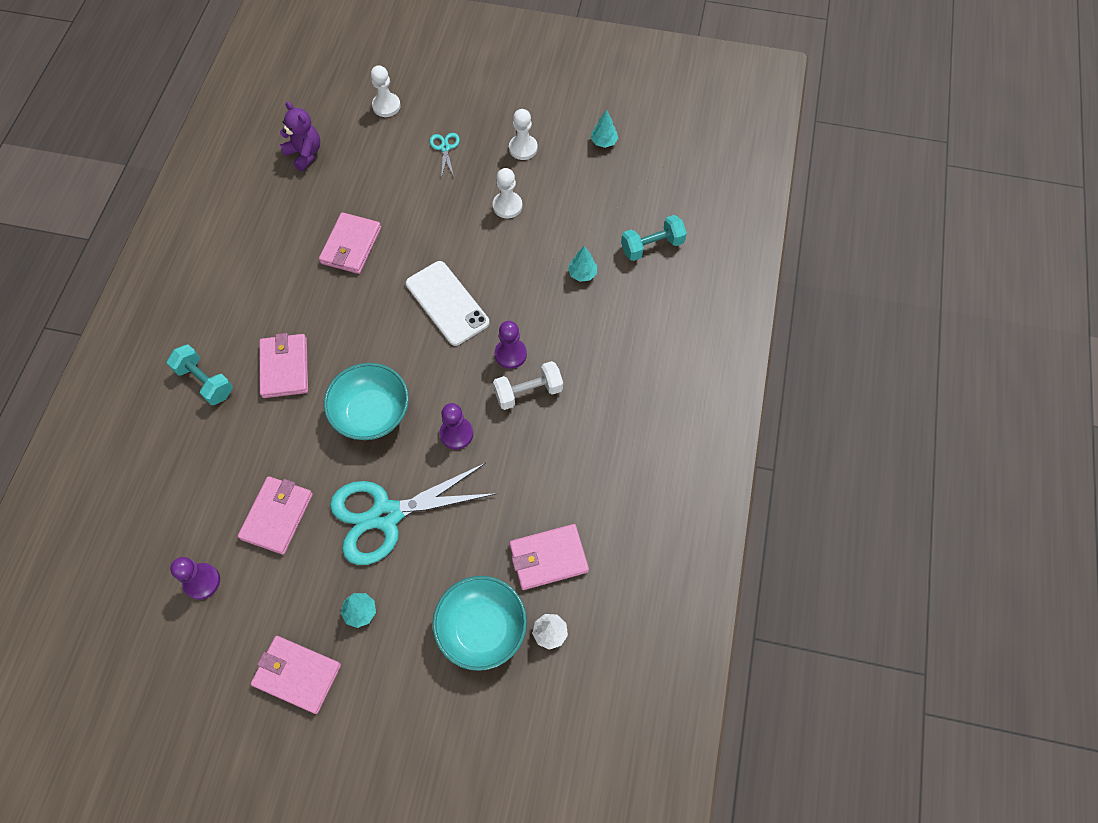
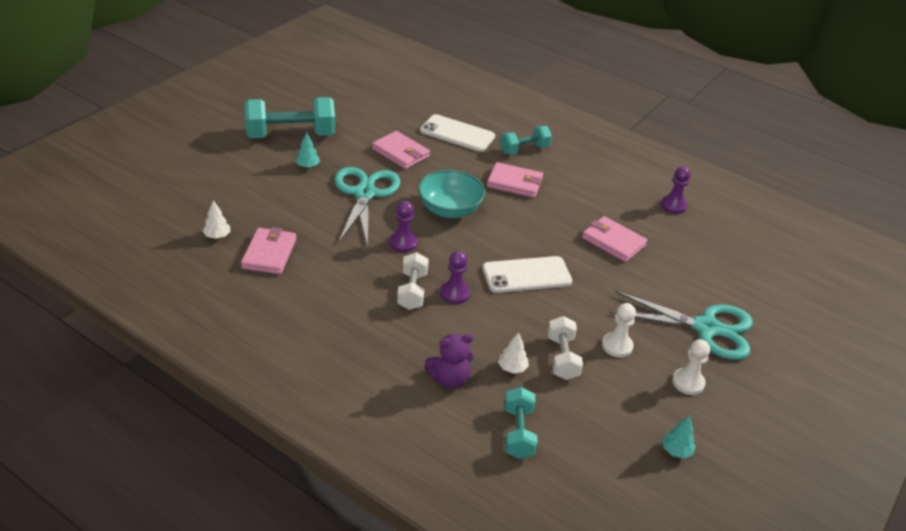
camera: 110 degrees right, 25 degrees down
(200, 469) = (457, 134): none -> white phone
(202, 581) = (379, 118): purple pawn -> purple pawn (673, 206)
(297, 675) = (291, 135): pink wallet -> turquoise dumbbell
(304, 154) = (726, 244): purple teddy bear -> purple teddy bear (449, 379)
(386, 106) = (773, 306): white pawn -> none
(445, 148) = (706, 328): turquoise scissors -> turquoise scissors, size x2.40
(482, 628) = (249, 209): turquoise bowl -> none
(547, 241) = (562, 358): none -> white dumbbell
(582, 273) = (512, 368): turquoise tree -> white tree

